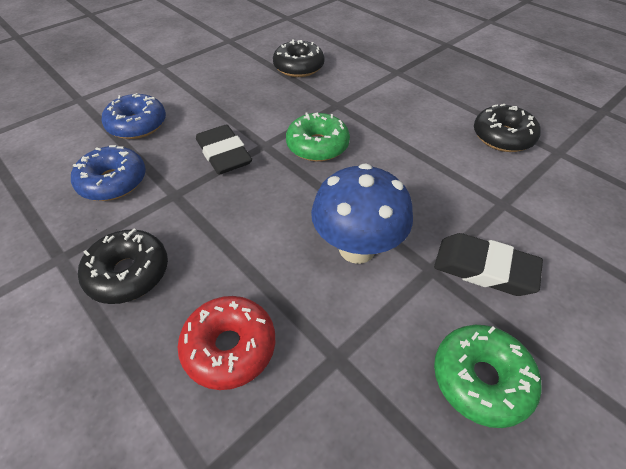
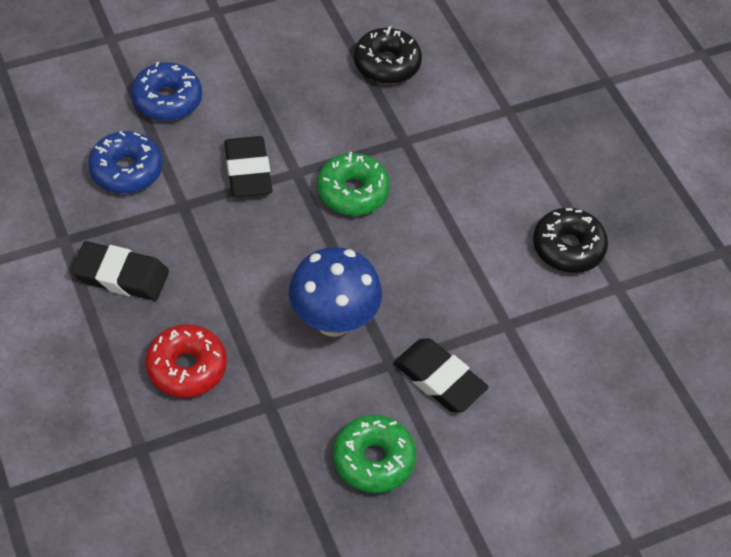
camera: 15 degrees right, 5 degrees up
(129, 273) = (121, 275): black donut -> black eraser

